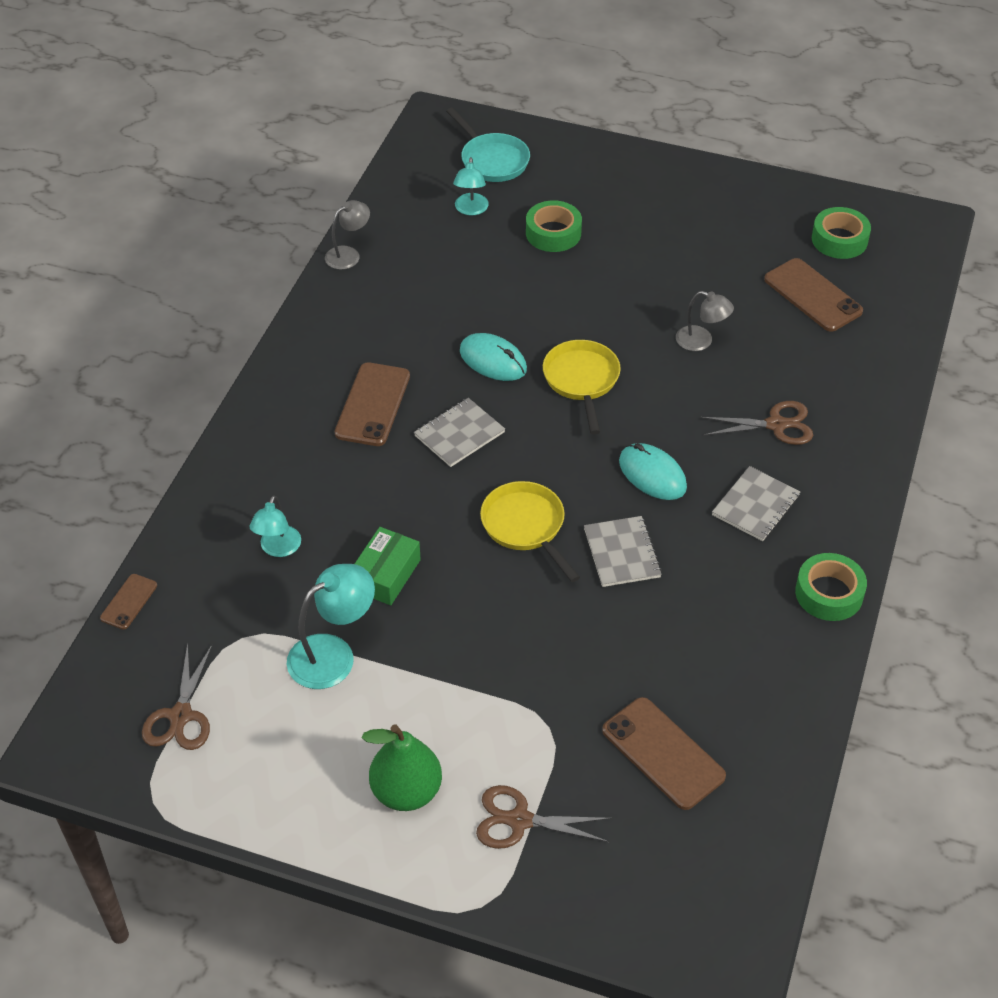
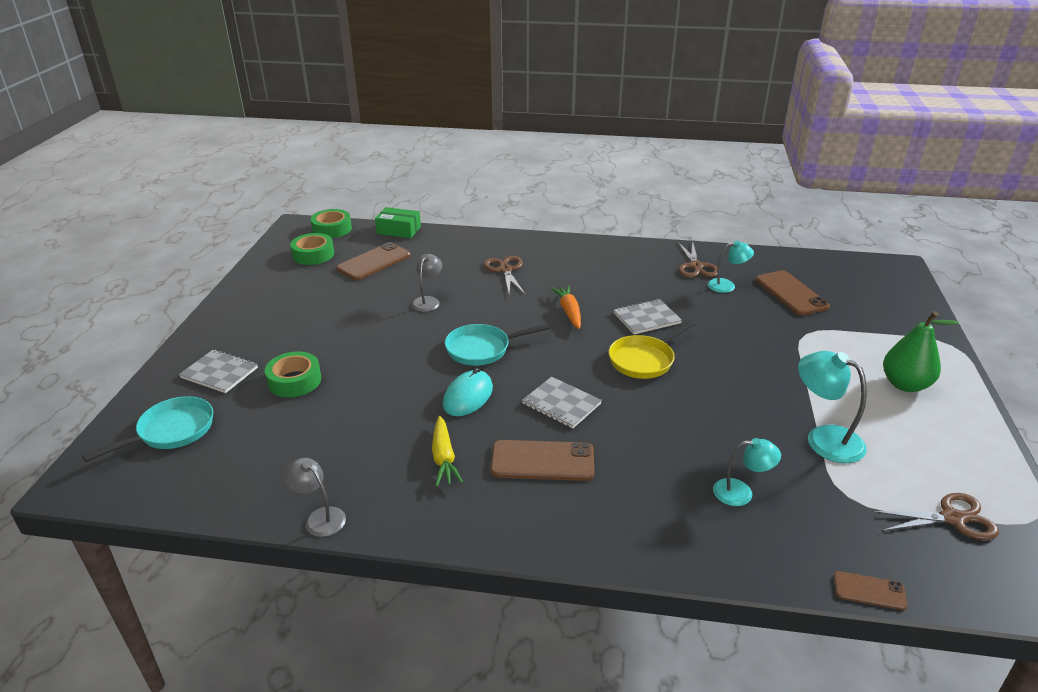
camera: 100 degrees left, 15 degrees down
(386, 575) = (730, 422): green box -> green box (399, 230)
(400, 335) = (444, 458): none -> yellow carrot
(471, 210) = (252, 436): turquoise lamp -> turquoise lamp (727, 285)
(519, 820) = (882, 337): brown scissors -> brown scissors (696, 266)
(582, 381) = (482, 349): yellow pan -> turquoise pan
(652, 474) = (569, 312): turquoise mouse -> orange carrot
(663, 753) = (791, 293): brown phone -> brown phone turned 60 degrees counterclockwise
(755, 505) = (580, 274): grey notebook -> grey notebook (219, 373)
(829, 593) = (638, 249): green tape -> green tape (332, 229)

